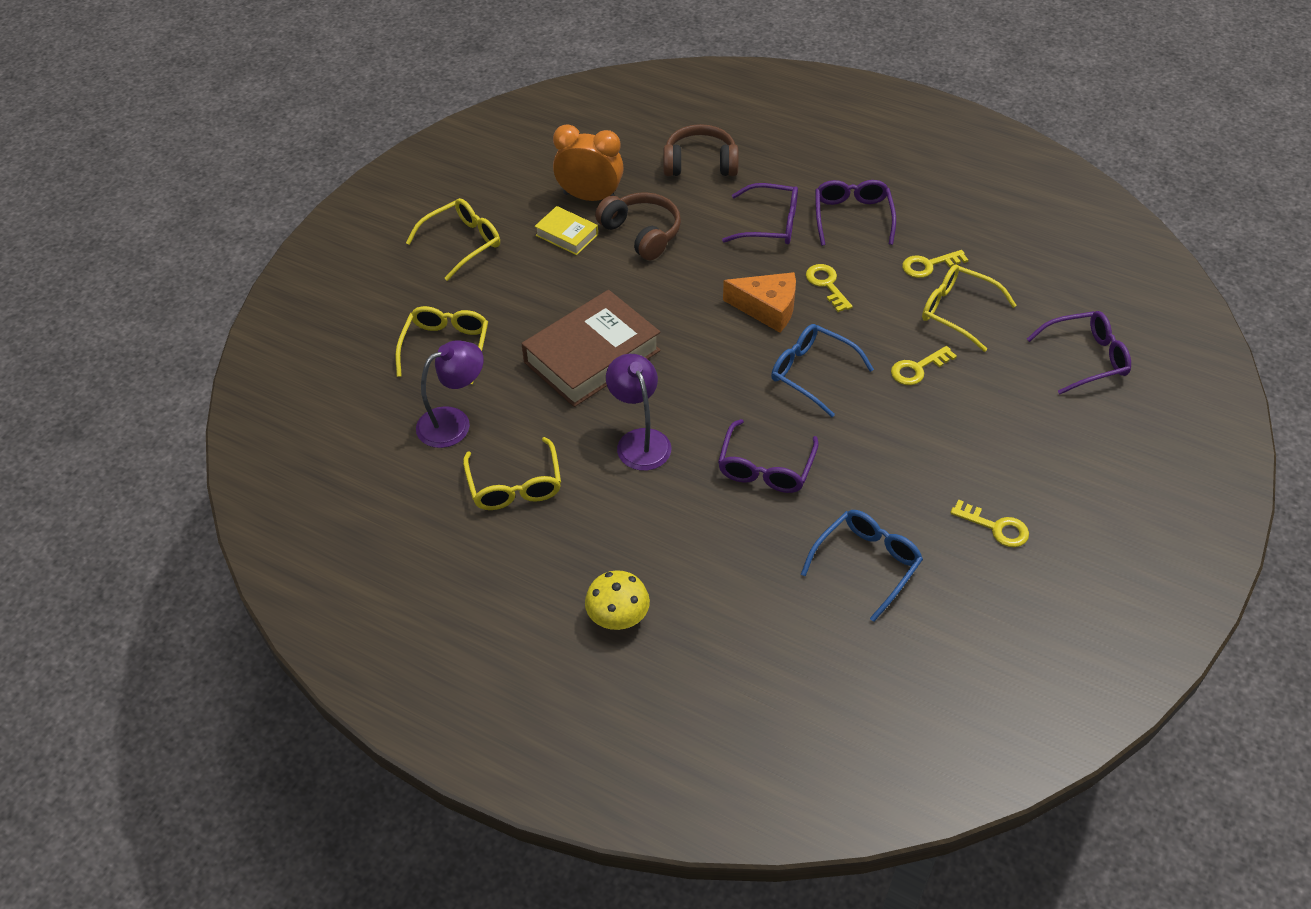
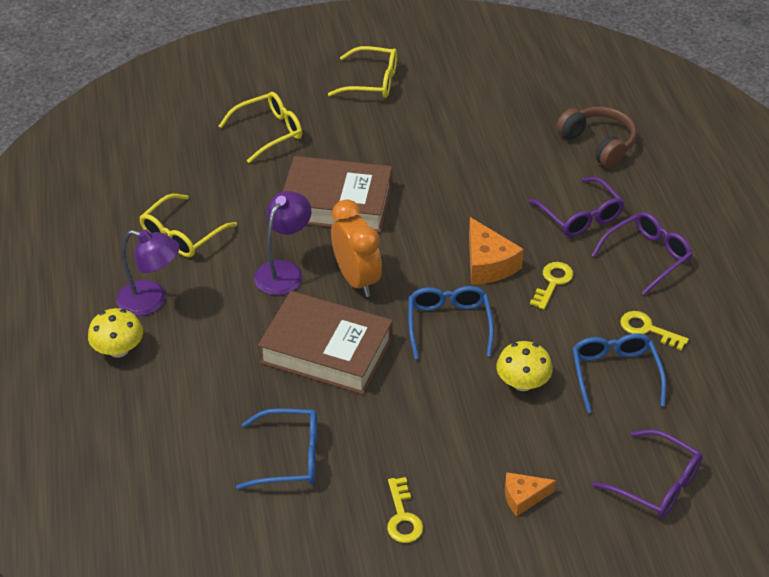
camera: 50 degrees right, 5 degrees down
(454, 422) = (207, 175): purple lamp -> purple lamp (151, 301)
(567, 235) = (439, 123): yellow book -> none
(590, 197) = (491, 111): orange clock -> orange clock (357, 279)
(642, 233) = (486, 157): brown headphones -> none
(765, 468) = (326, 350): purple glasses -> brown book
(918, 368) = (522, 383): yellow key -> yellow mushroom
(957, 312) = (615, 374): yellow glasses -> blue glasses
(1036, 441) = (523, 497): none -> orange cheese

